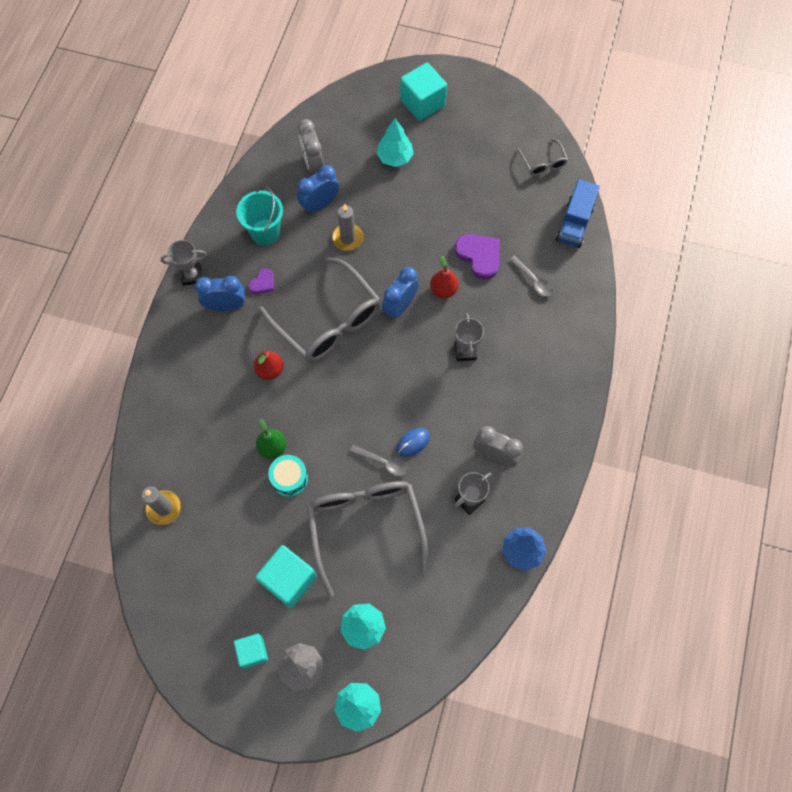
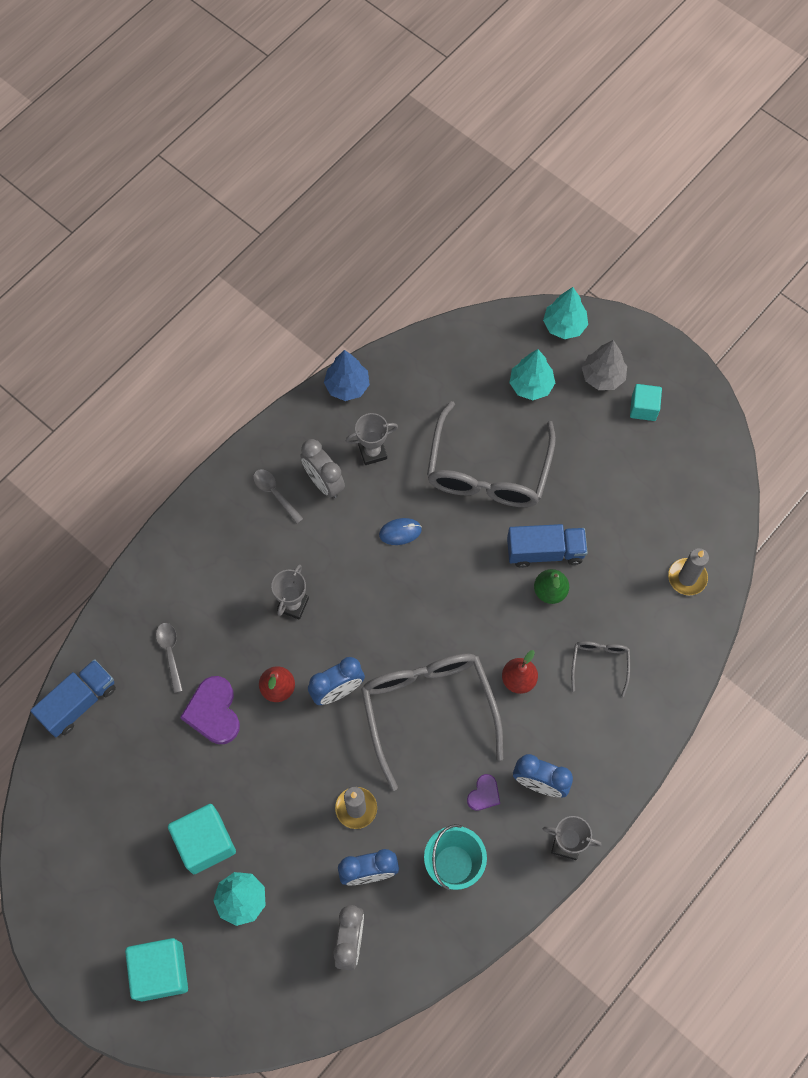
camera: 155 degrees left, 0 degrees up
(263, 283) = (484, 794): purple heart -> purple heart turned 150 degrees clockwise
(289, 478) = (545, 551): turquoise drum -> blue truck
(289, 580) = (584, 455): turquoise cube -> turquoise cube (205, 842)
(383, 462) = (440, 525): grey spoon -> grey spoon (275, 494)
(543, 163) = (63, 803): grey glasses -> grey glasses (599, 664)

